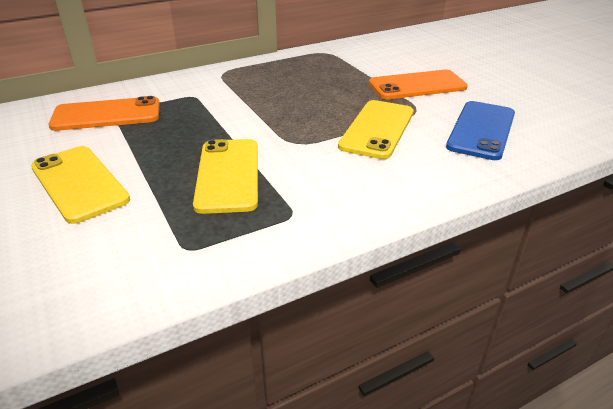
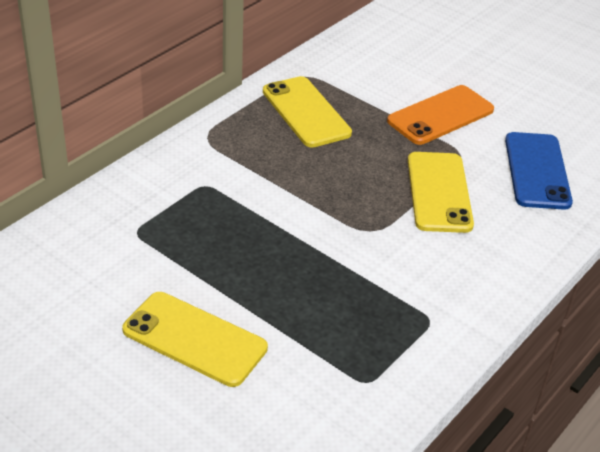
camera: 25 degrees left, 5 degrees up
(107, 115) = (129, 238): orange phone -> none
(228, 175) = (336, 289): yellow phone -> yellow phone (306, 112)

